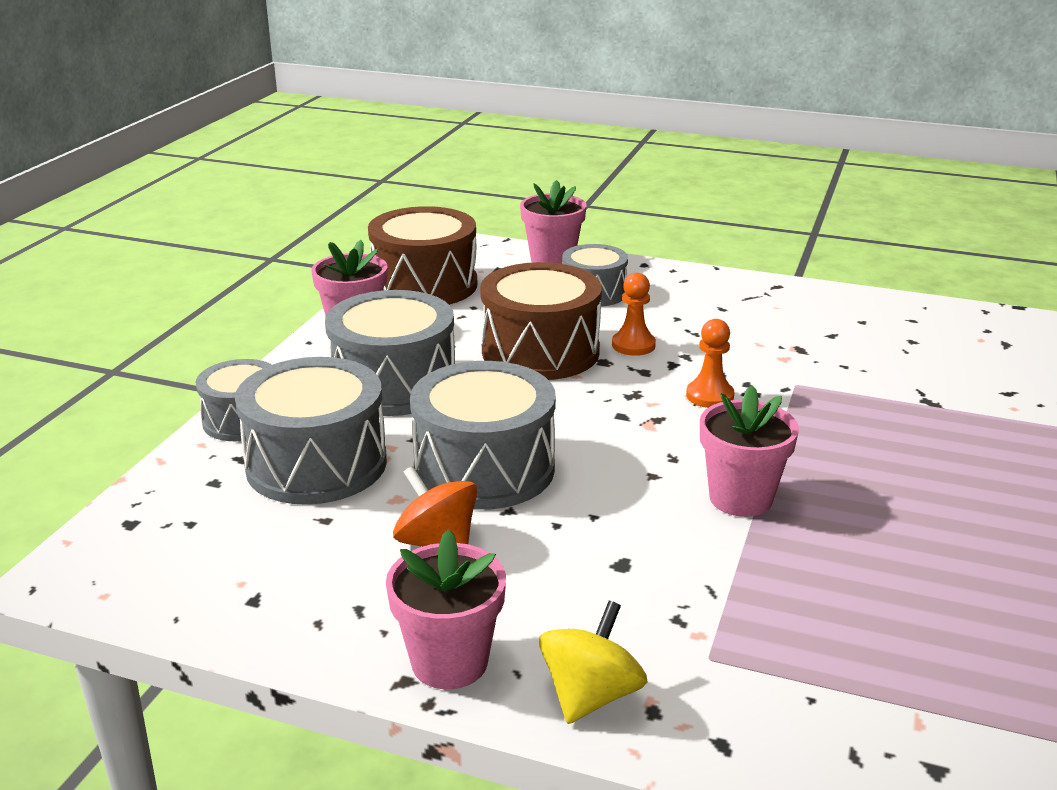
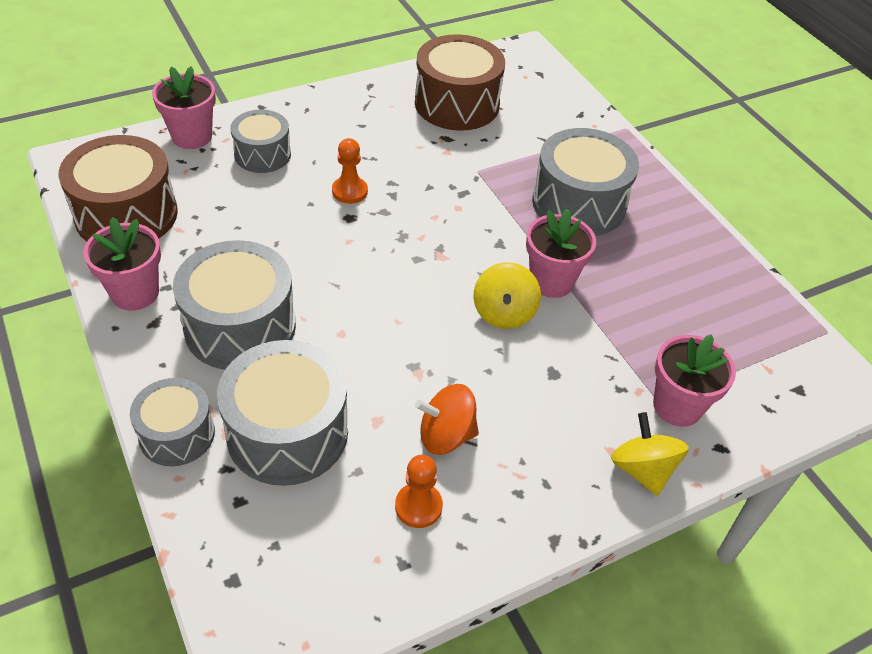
camera: 50 degrees left, 20 degrees up
(449, 662) = (559, 508): pink flower pot -> pink flower pot (677, 406)
(484, 468) = (396, 358): grey drum -> grey drum (579, 203)
(540, 351) = (299, 233): brown drum -> brown drum (457, 104)
(645, 494) = (504, 313): none -> yellow spinning top
(709, 396) = (445, 210): orange pawn -> orange pawn (418, 506)

